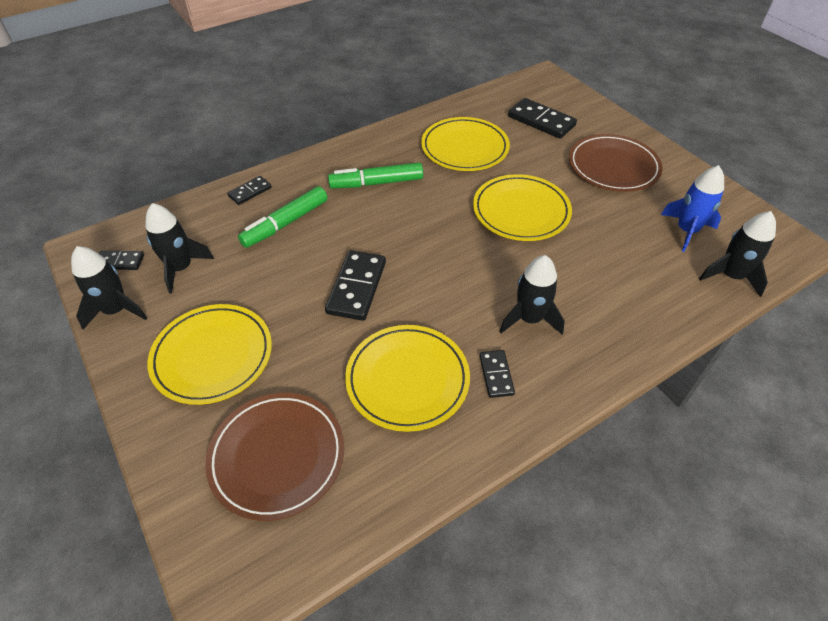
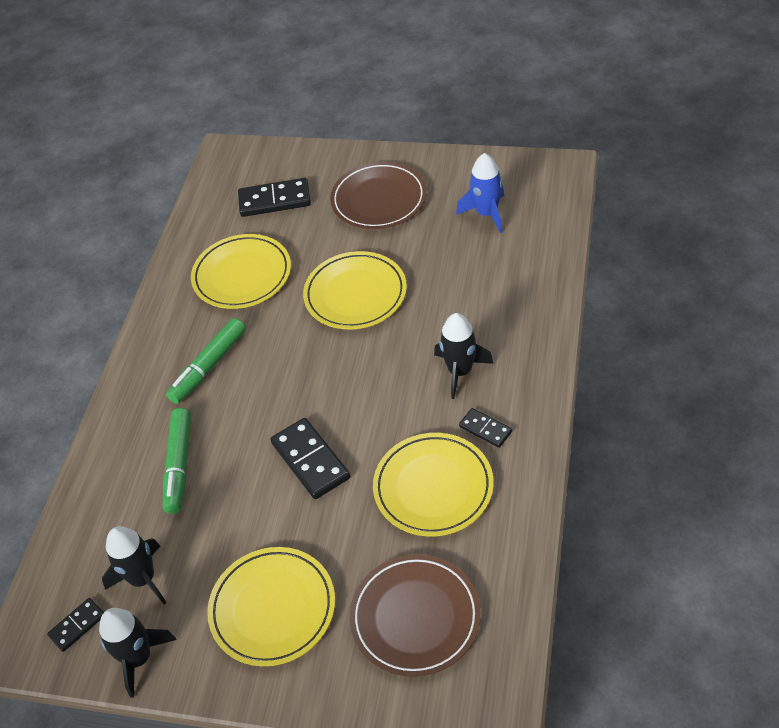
camera: 40 degrees left, 0 degrees up
(250, 192) = (105, 468): black domino -> none
(731, 276) = (549, 226): black rocket -> none

